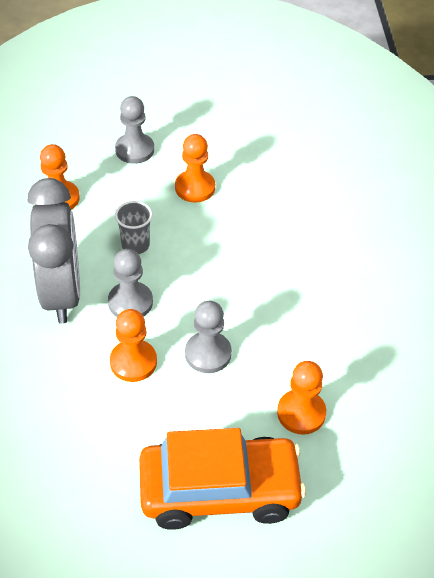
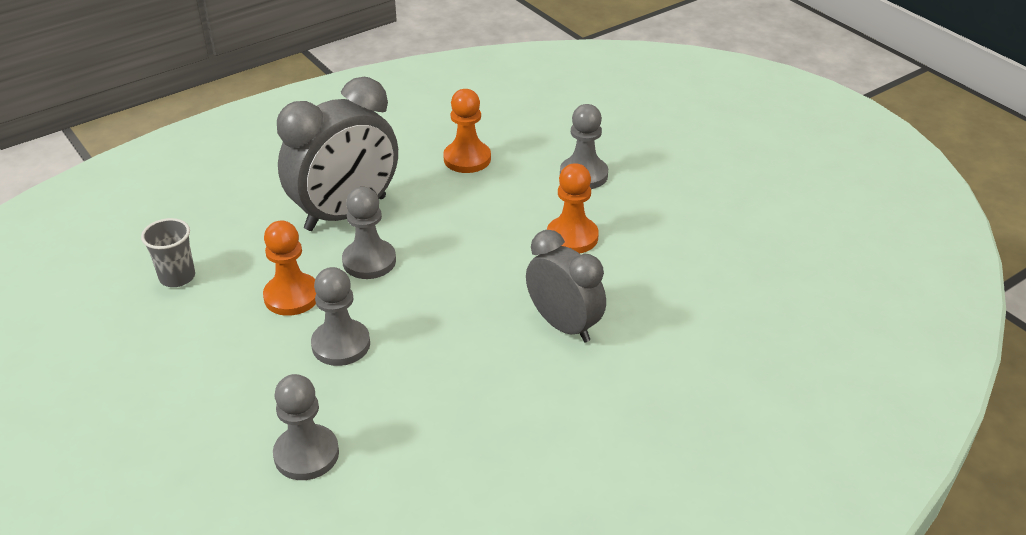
camera: 60 degrees right, 10 degrees down
(135, 245) = (450, 232): grey cup -> grey cup (177, 277)
(220, 491) = (160, 429): orange car -> none
(276, 233) = (564, 325): none -> grey clock
(301, 413) = (306, 454): orange pawn -> grey pawn

